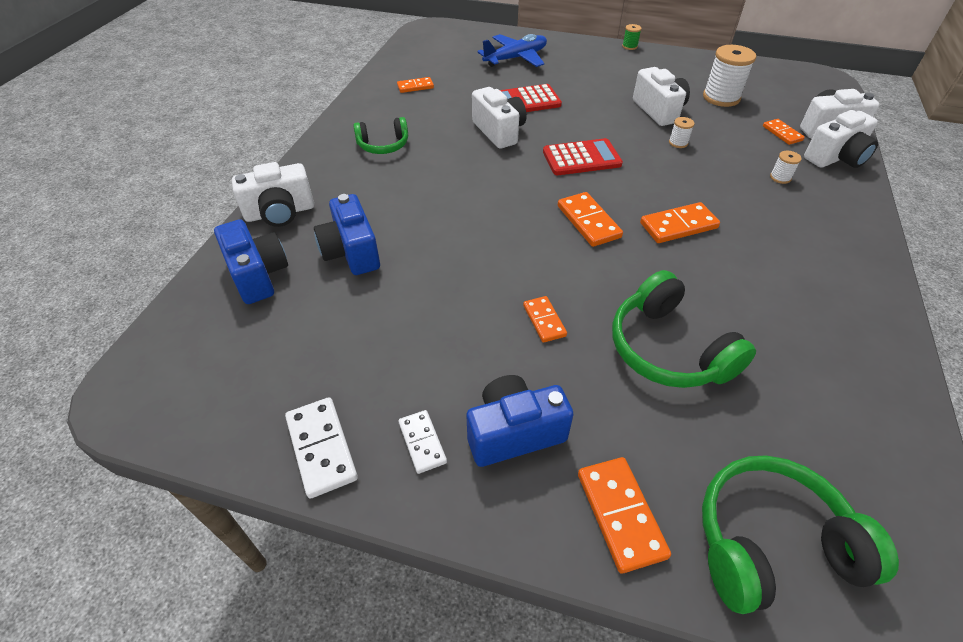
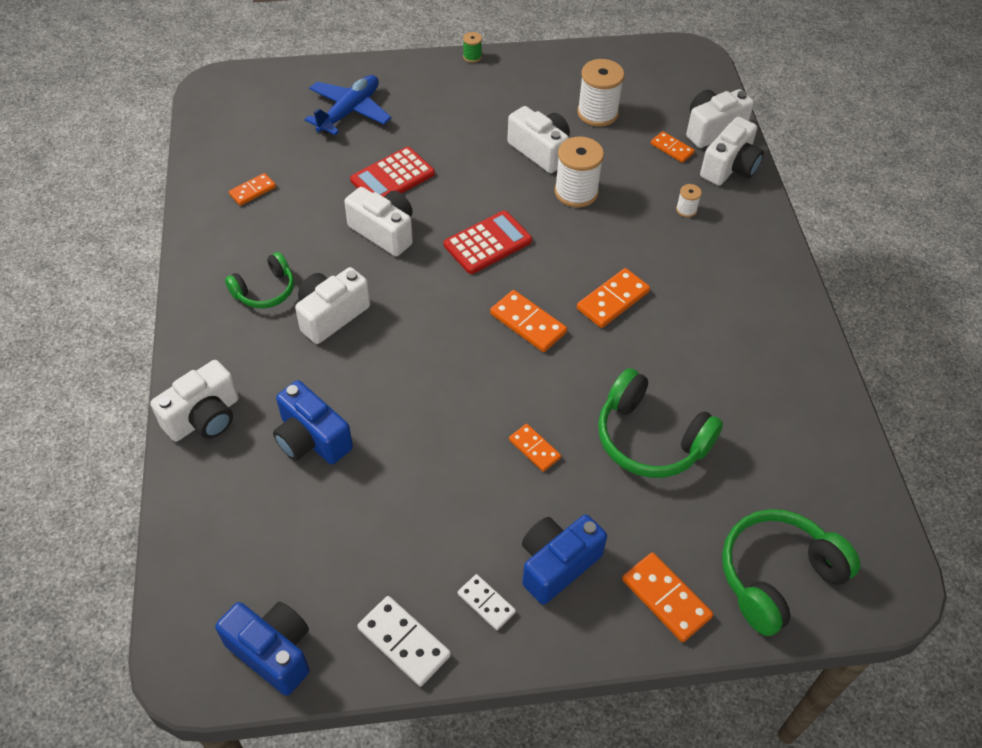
camera: 25 degrees left, 5 degrees up
(258, 275) = (231, 499): blue camera -> blue camera (273, 652)
(423, 173) = (331, 315): none -> white camera
(678, 143) = (576, 192): white spool -> white spool, size x2.11

